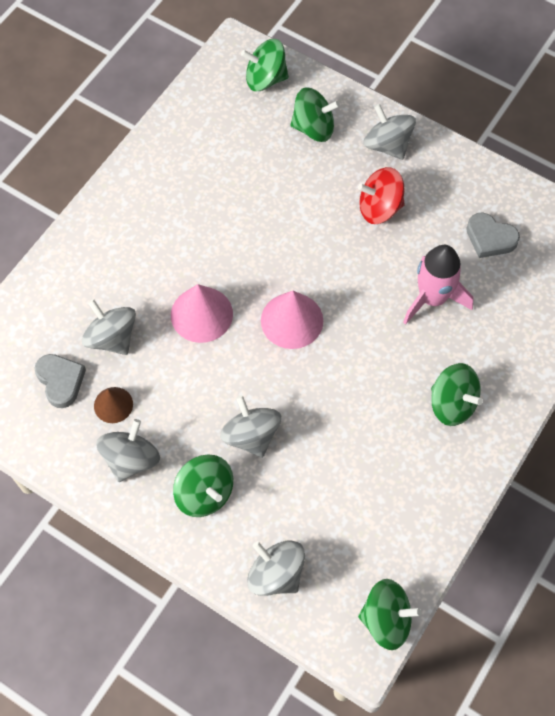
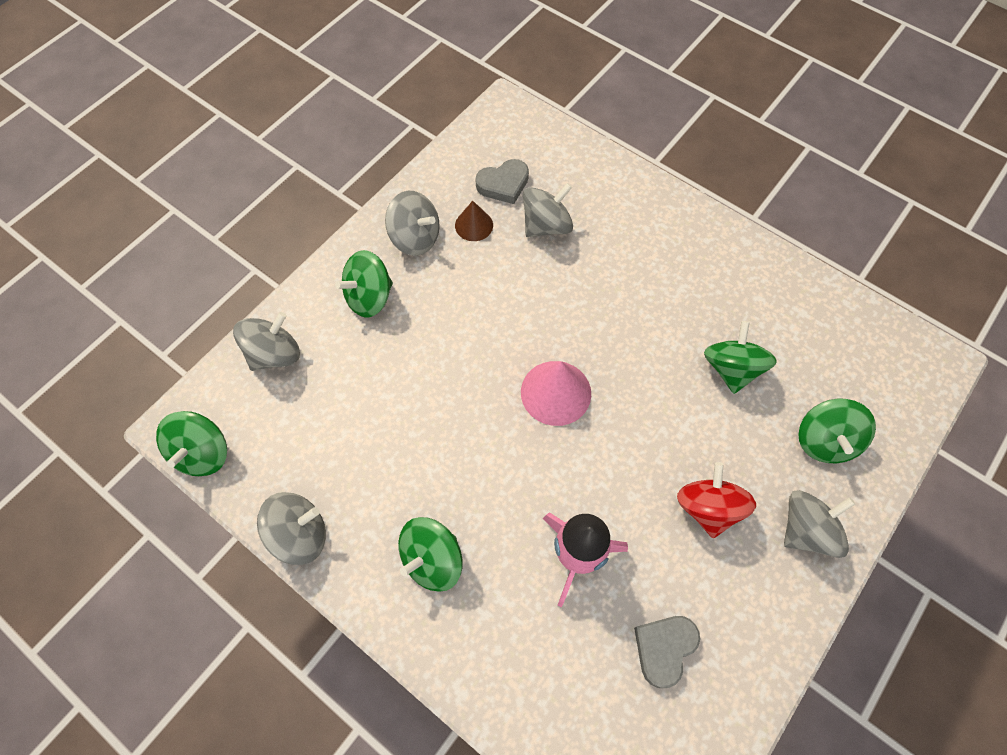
camera: 95 degrees right, 0 degrees up
(201, 314) = (568, 305): pink cone -> none
(251, 435) = (424, 342): grey spinning top -> grey spinning top (300, 534)
(265, 79) = (894, 391): green spinning top -> green spinning top (731, 368)

